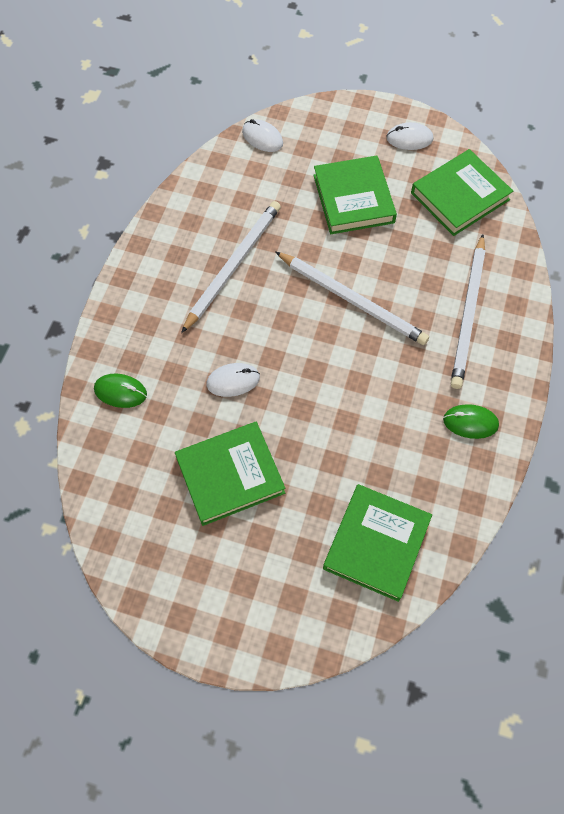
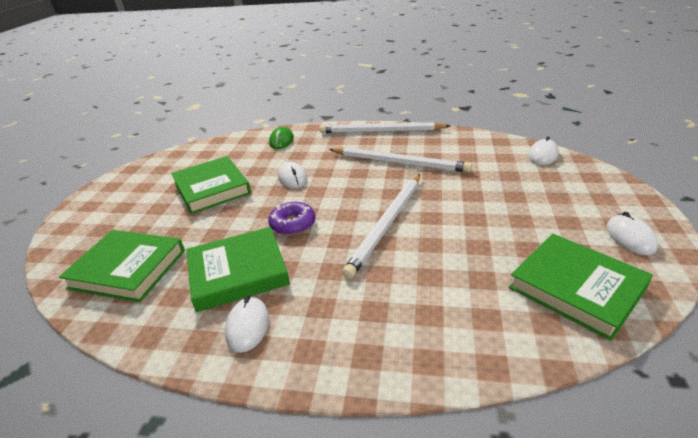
camera: 85 degrees right, 30 degrees down
(332, 384) = (293, 224): none -> purple donut
(353, 199) = (511, 210): green book -> green book (238, 272)
(468, 314) = (397, 311): white pencil -> white pencil (380, 131)
(470, 422) = (248, 326): green mouse -> white mouse

